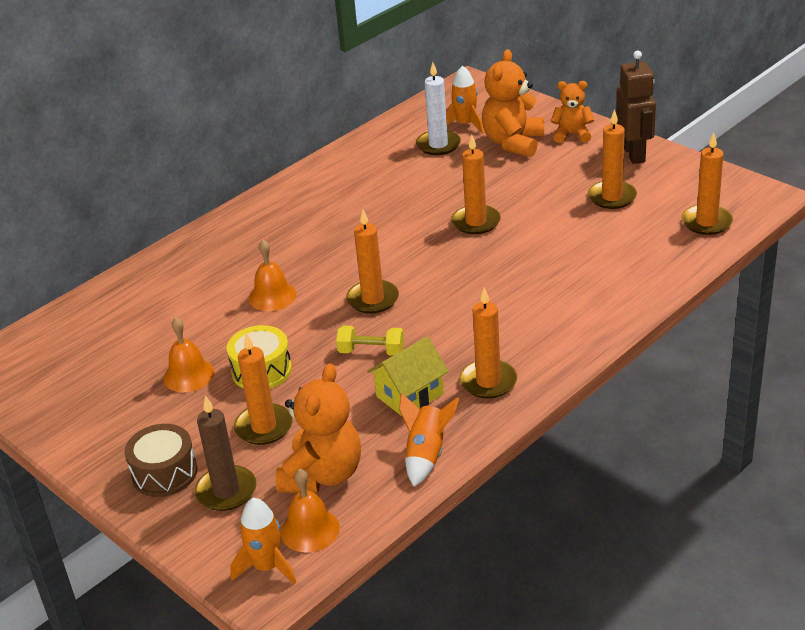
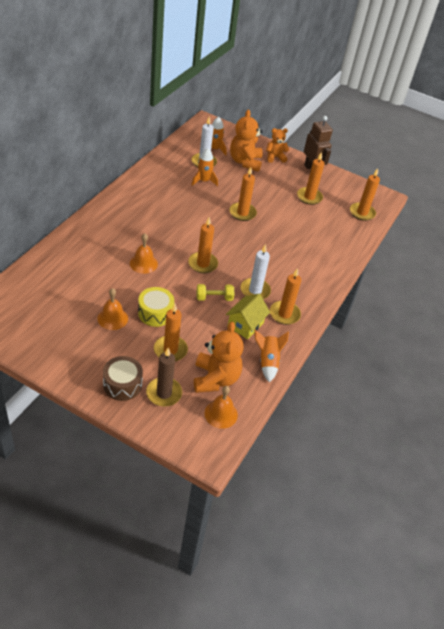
camera: 25 degrees left, 10 degrees up
(267, 566) = (205, 439): orange rocket -> orange rocket (204, 181)
(449, 343) = (255, 290): none -> white candle

